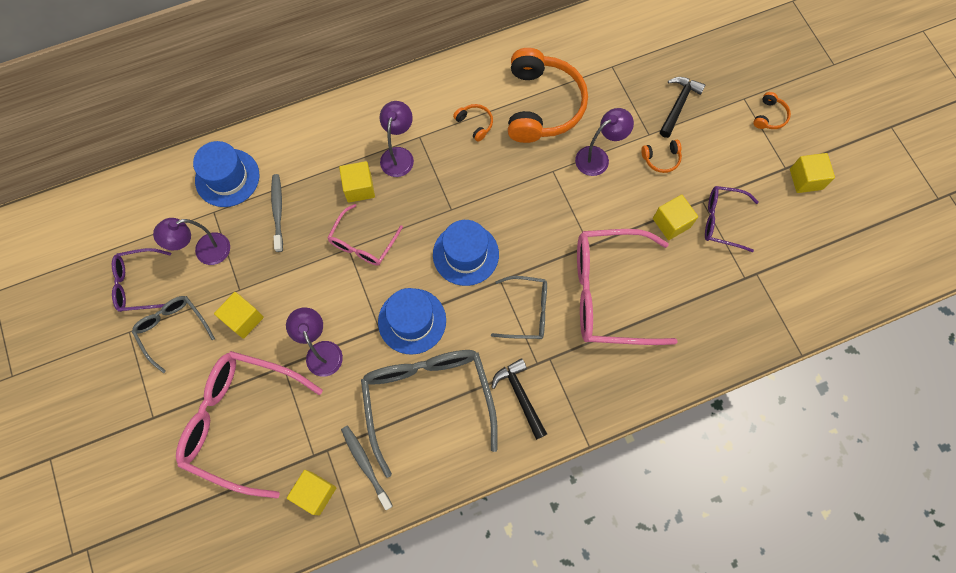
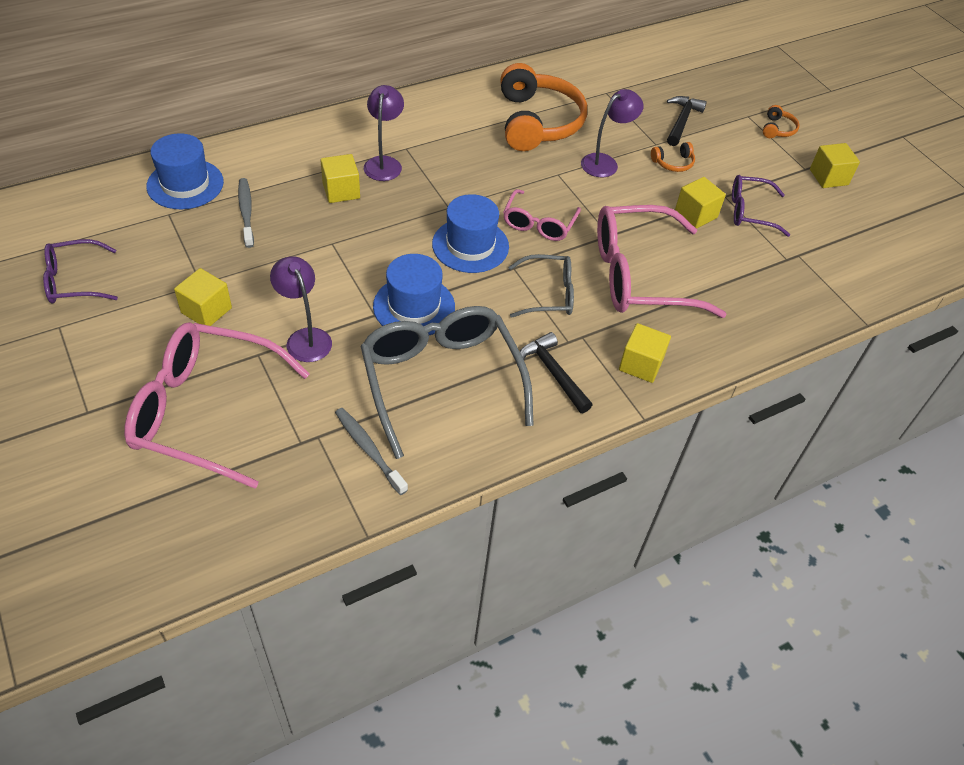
camera: 10 degrees left, 20 degrees down
(172, 329) = (116, 322): grey glasses -> none
(205, 251) = (158, 249): purple lamp -> none
(315, 493) = (305, 482): yellow cube -> yellow cube (641, 364)
(363, 243) = (349, 238): pink glasses -> pink glasses (539, 224)
(475, 124) = (466, 137): orange headphones -> none

